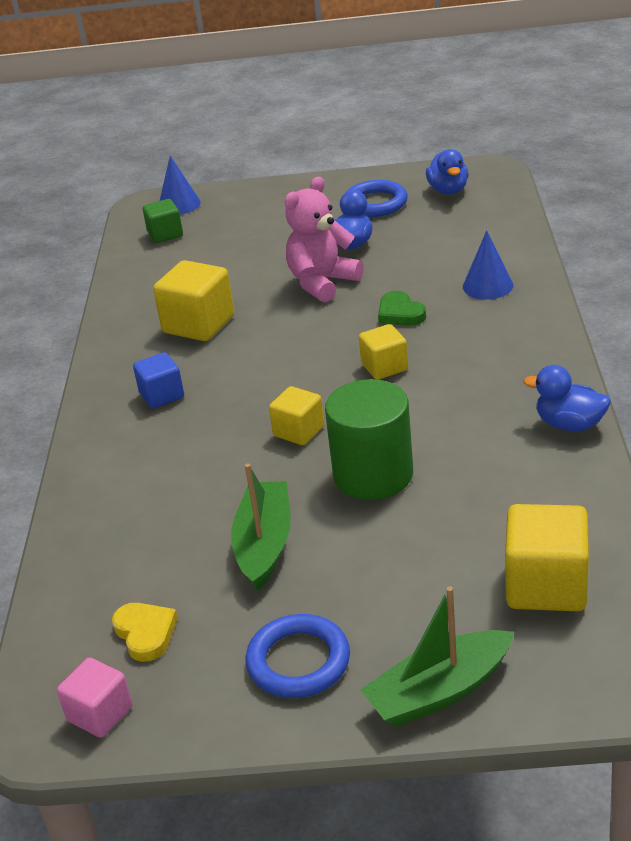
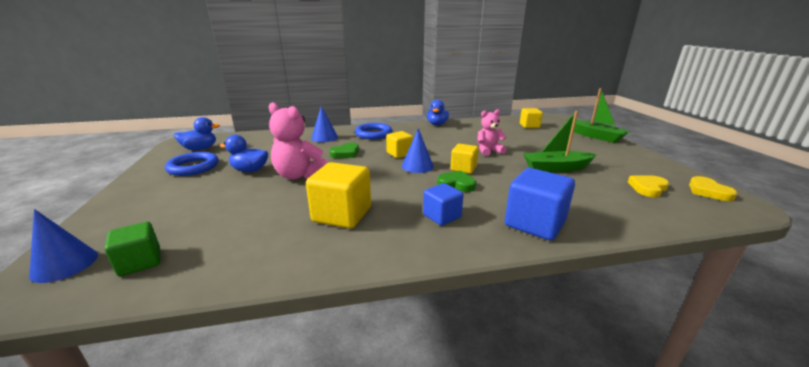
camera: 105 degrees left, 10 degrees down
(100, 714) = (708, 191): pink cube -> yellow heart
(110, 467) = (534, 223): none -> blue cube
(244, 417) = (456, 184): none -> green heart
(298, 661) = (614, 156): blue ring -> blue ring (373, 134)
(324, 384) = (417, 166): none -> blue cone
(373, 475) = (488, 151): green cylinder -> pink teddy bear
(546, 585) = (529, 126): yellow cube -> yellow cube, size x0.61

